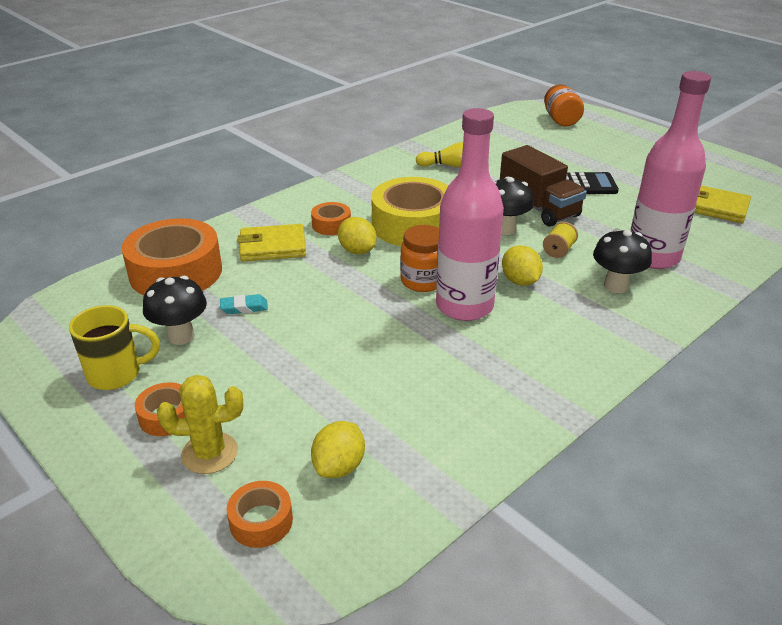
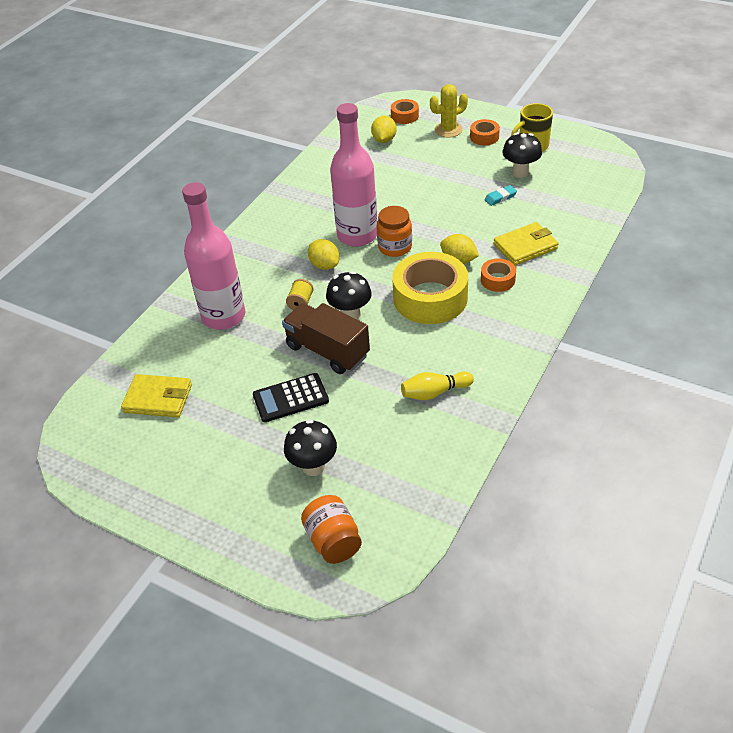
camera: 165 degrees right, 10 degrees up
(176, 272) = (572, 208): orange tape -> none
(616, 286) = (253, 280): black mushroom -> black mushroom (313, 466)

